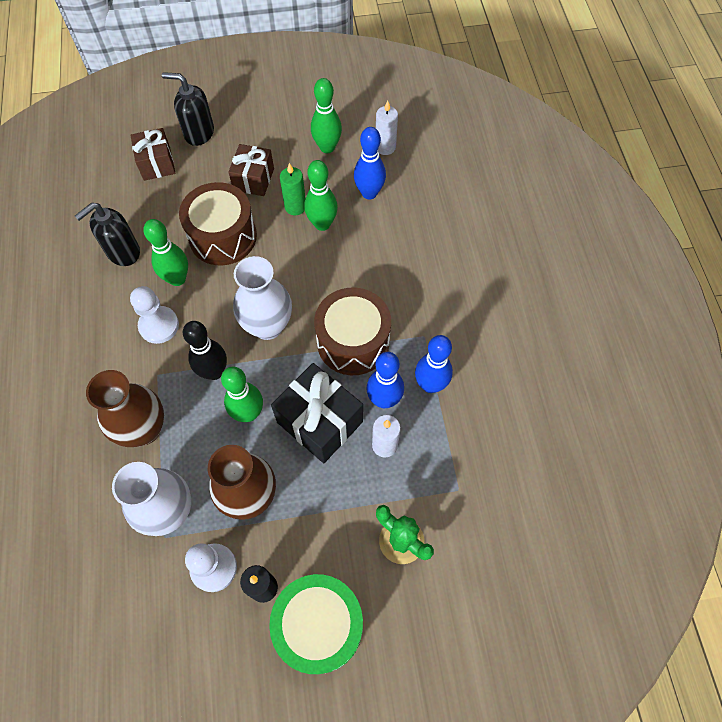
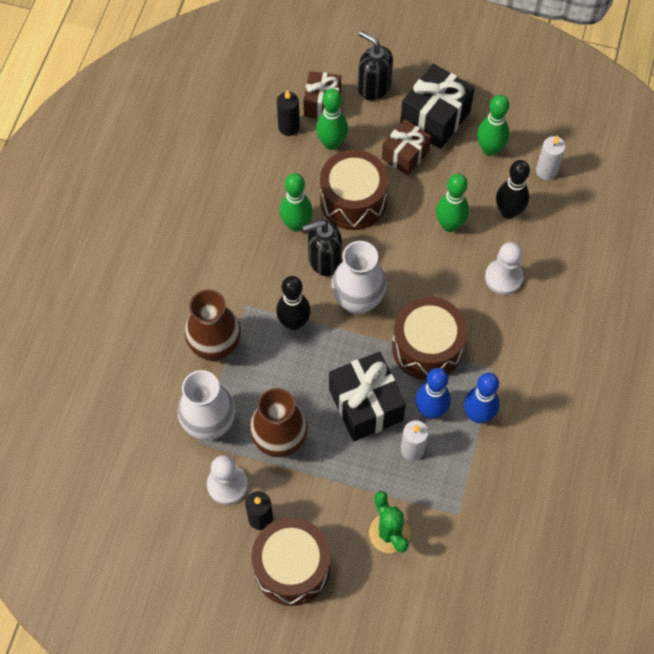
camera: 25 degrees right, 0 degrees up
(123, 252) = (258, 180): black soap dispenser -> black soap dispenser (324, 260)
(133, 195) = (289, 127): none -> black candle
(159, 325) = (263, 261): white pawn -> white pawn (503, 277)
(248, 413) = (308, 371): green bowling pin -> green bowling pin (331, 143)
(266, 139) = (435, 118): none -> black gift
(295, 207) = (432, 198): green candle -> none
(319, 626) = (292, 567): green drum -> brown drum
(369, 193) = (508, 212): blue bowling pin -> black bowling pin

